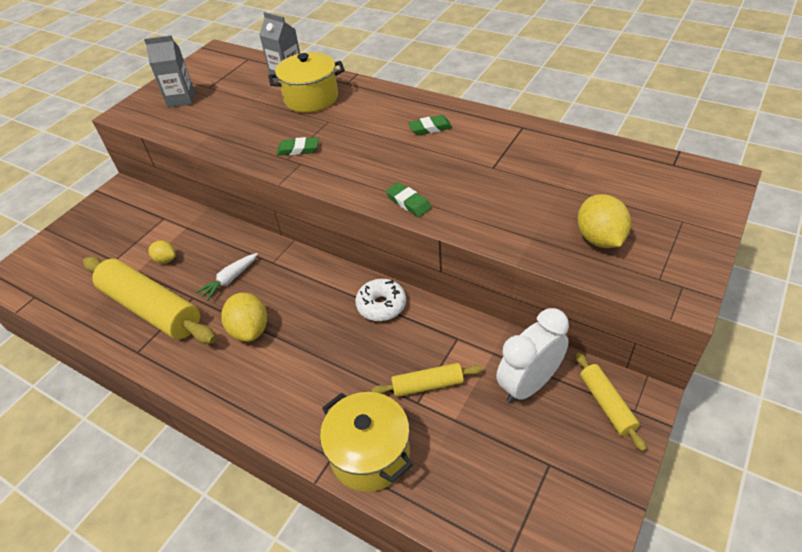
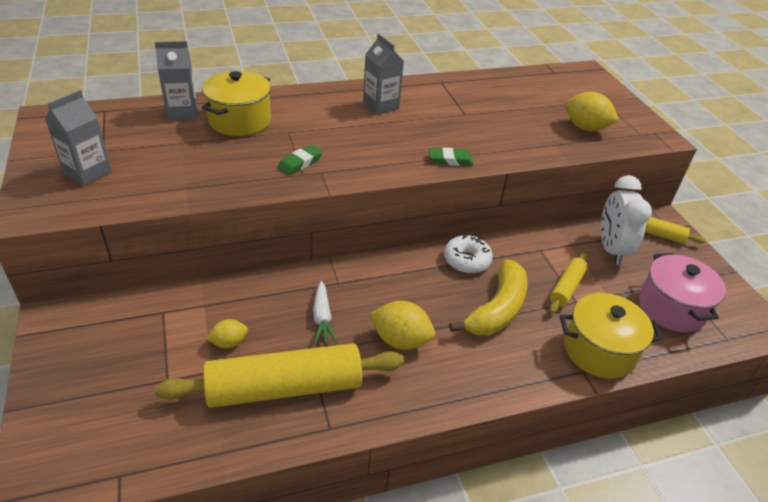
camera: 55 degrees left, 5 degrees down
(344, 359) = (497, 309): none -> yellow banana
(430, 128) = (381, 106): green eraser -> grey carton
(498, 479) = (671, 308): none -> pink pot

